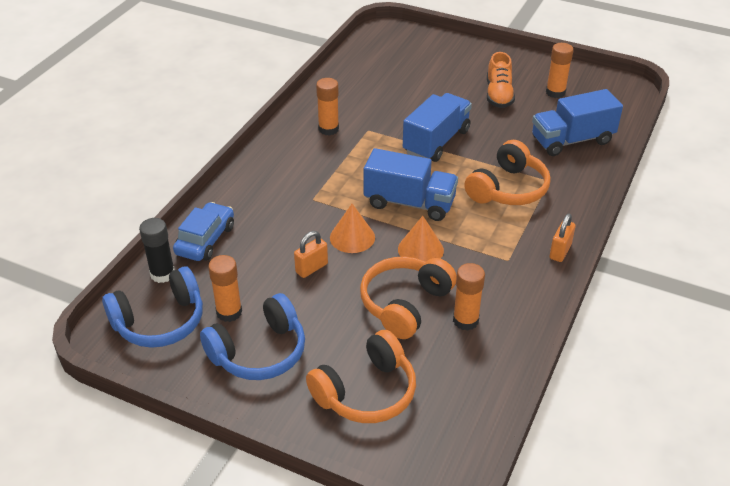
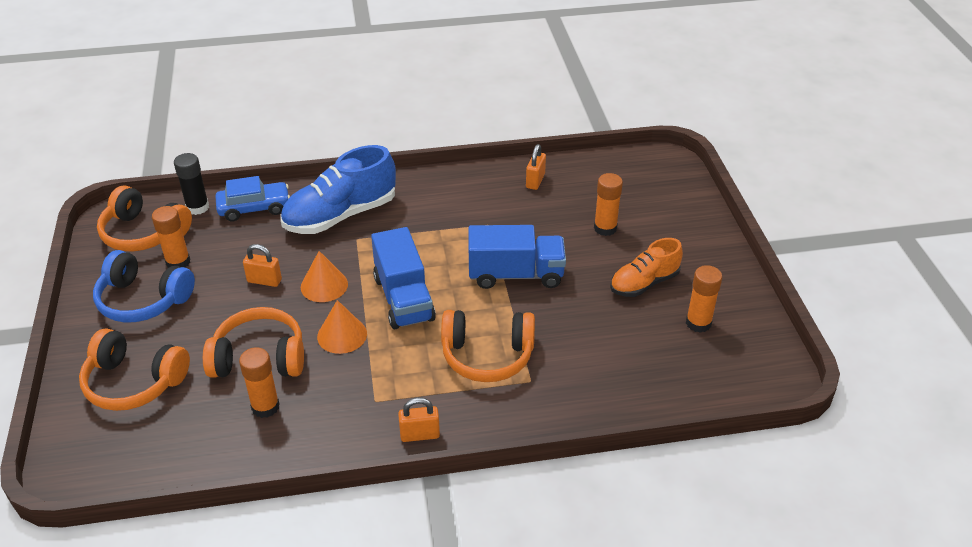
camera: 55 degrees right, 0 degrees up
(160, 321) = (144, 233): blue headphones -> orange headphones
(273, 196) = (340, 215): none -> blue shoe
(328, 129) = (465, 201): orange glue stick -> orange glue stick (605, 228)
(342, 90) = (535, 181): none -> orange padlock
(572, 140) = (621, 371): blue truck -> none

